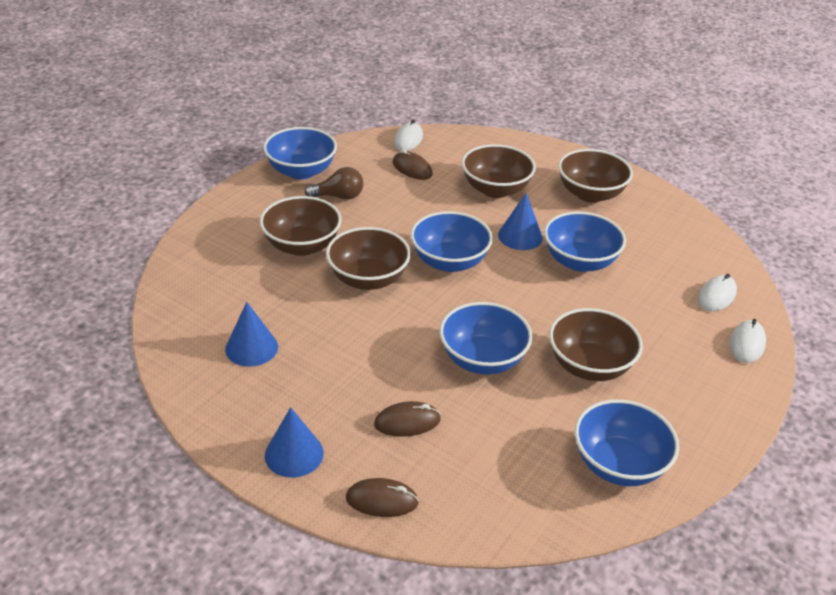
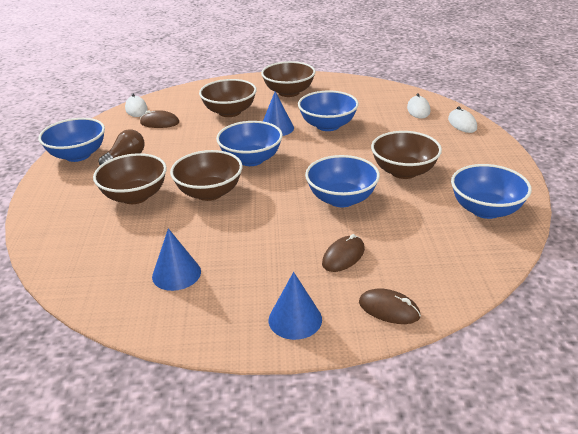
camera: 35 degrees left, 5 degrees down
(382, 500) = (389, 309): brown mouse -> brown mouse turned 60 degrees clockwise

